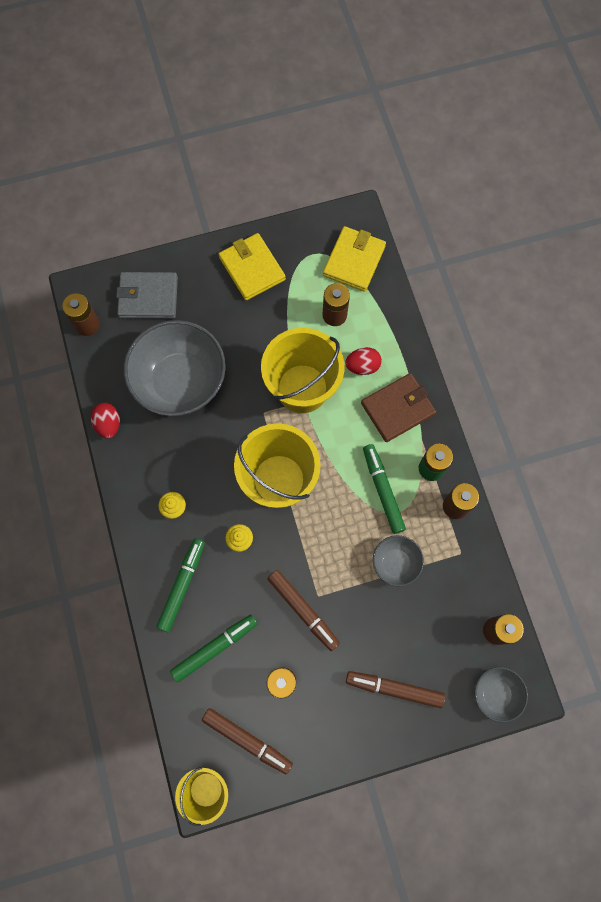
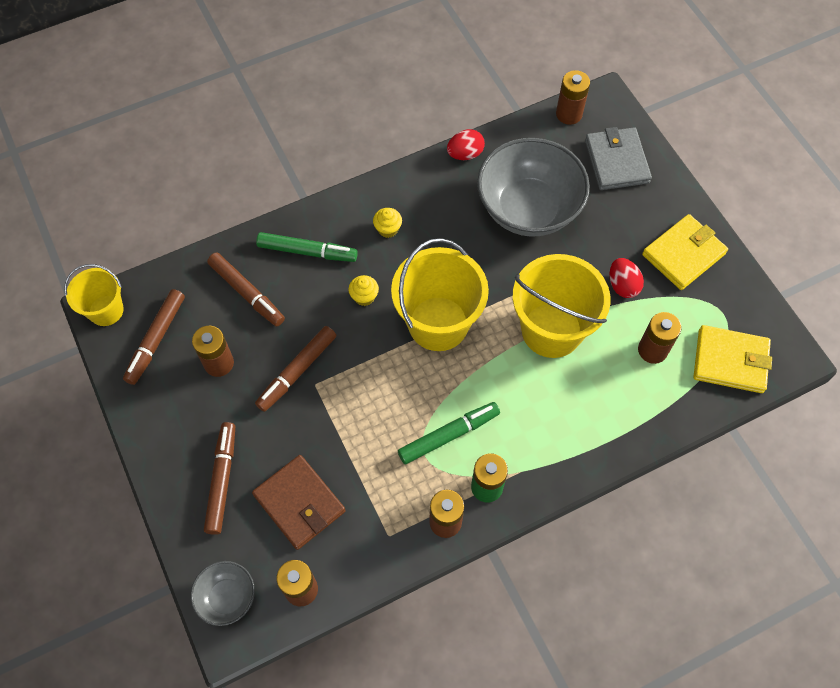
camera: 80 degrees right, 10 degrees down
(215, 648) = (247, 293): green marker -> brown marker
(362, 366) = (596, 391): red egg -> red egg (622, 285)
(395, 563) = (365, 462): grey bowl -> none
(397, 408) = (553, 438): brown wallet -> brown wallet (299, 503)

